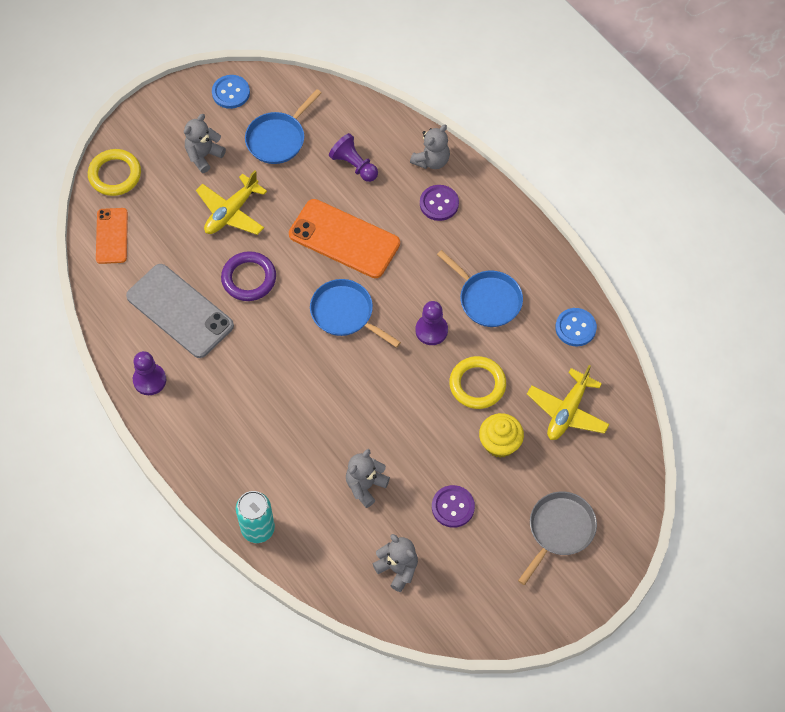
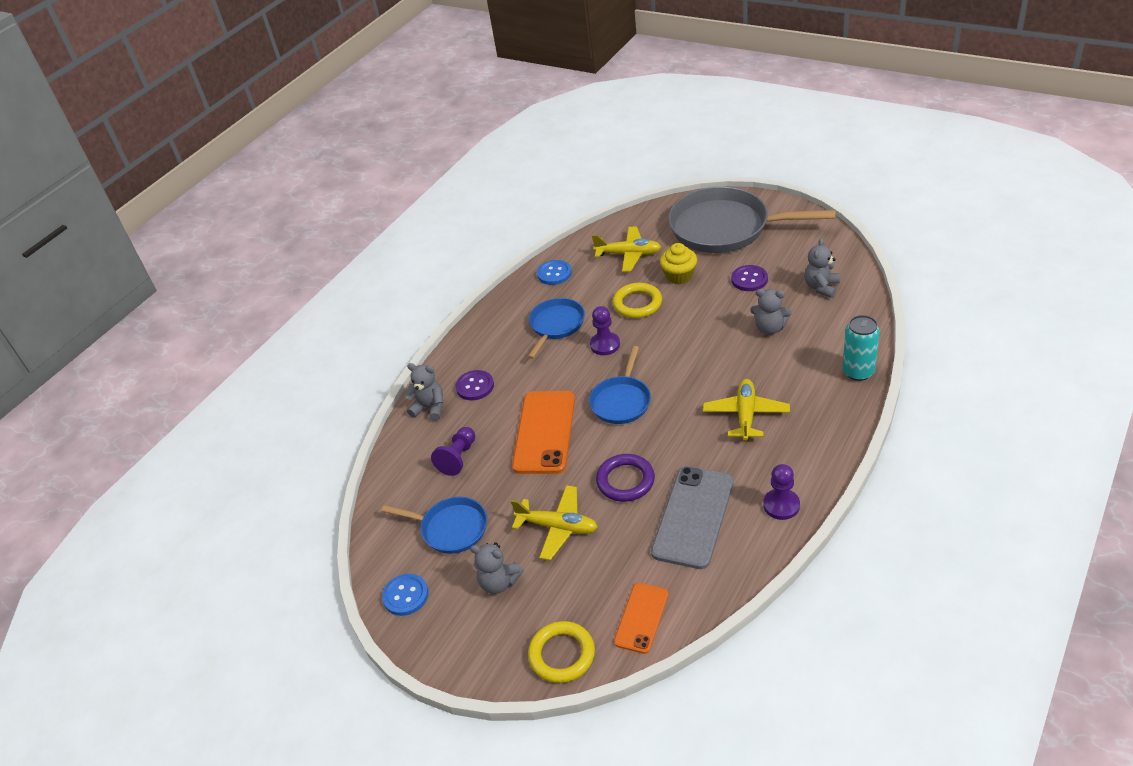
camera: 105 degrees left, 20 degrees down
(111, 236) = (641, 618): orange phone -> orange phone turned 45 degrees counterclockwise
(264, 405) = (746, 415): none -> yellow plane
(559, 530) = (725, 228): grey pan -> grey pan, size x1.88

